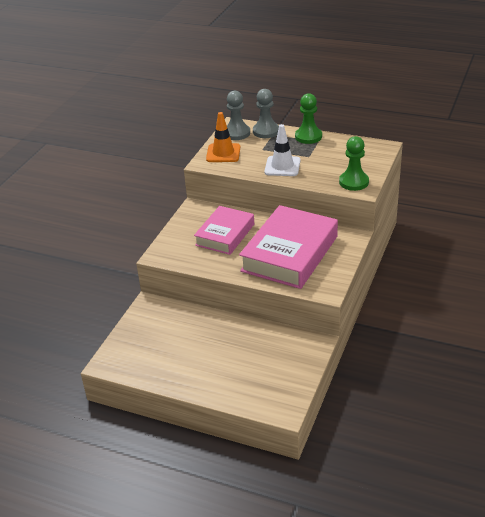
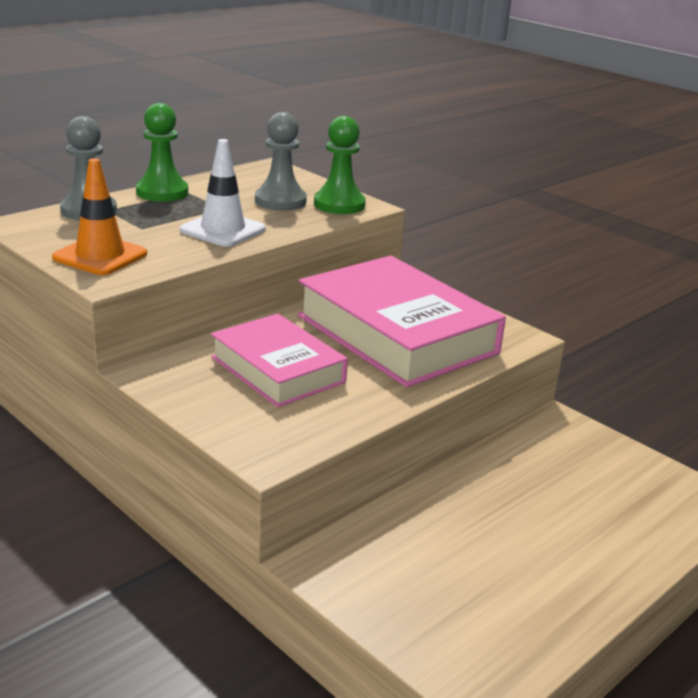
camera: 70 degrees left, 10 degrees down
(237, 133) = (51, 229): grey pawn -> grey pawn (280, 201)

